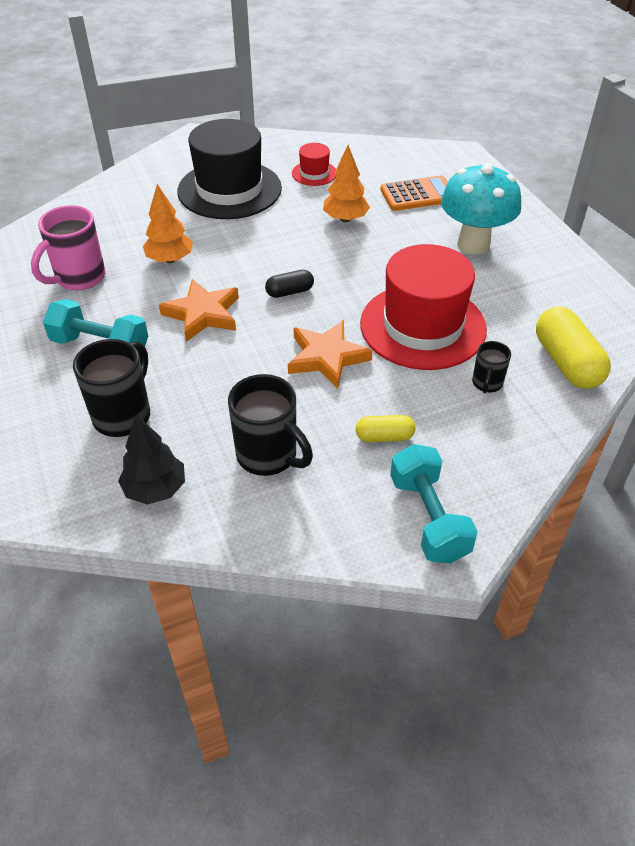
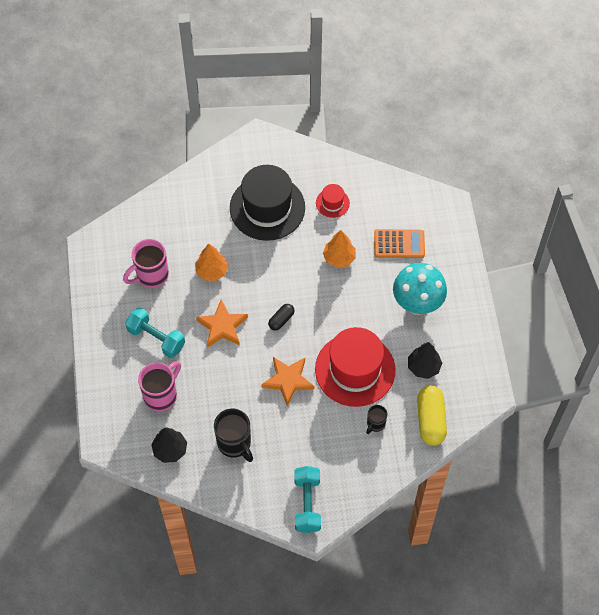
camera: 15 degrees right, 15 degrees up
(123, 415) = (161, 395): black mug -> pink mug
(289, 292) = (281, 320): black capsule -> black capsule turned 45 degrees counterclockwise
(384, 437) = (302, 447): yellow capsule -> none
(520, 305) = (423, 367): none -> black tree

